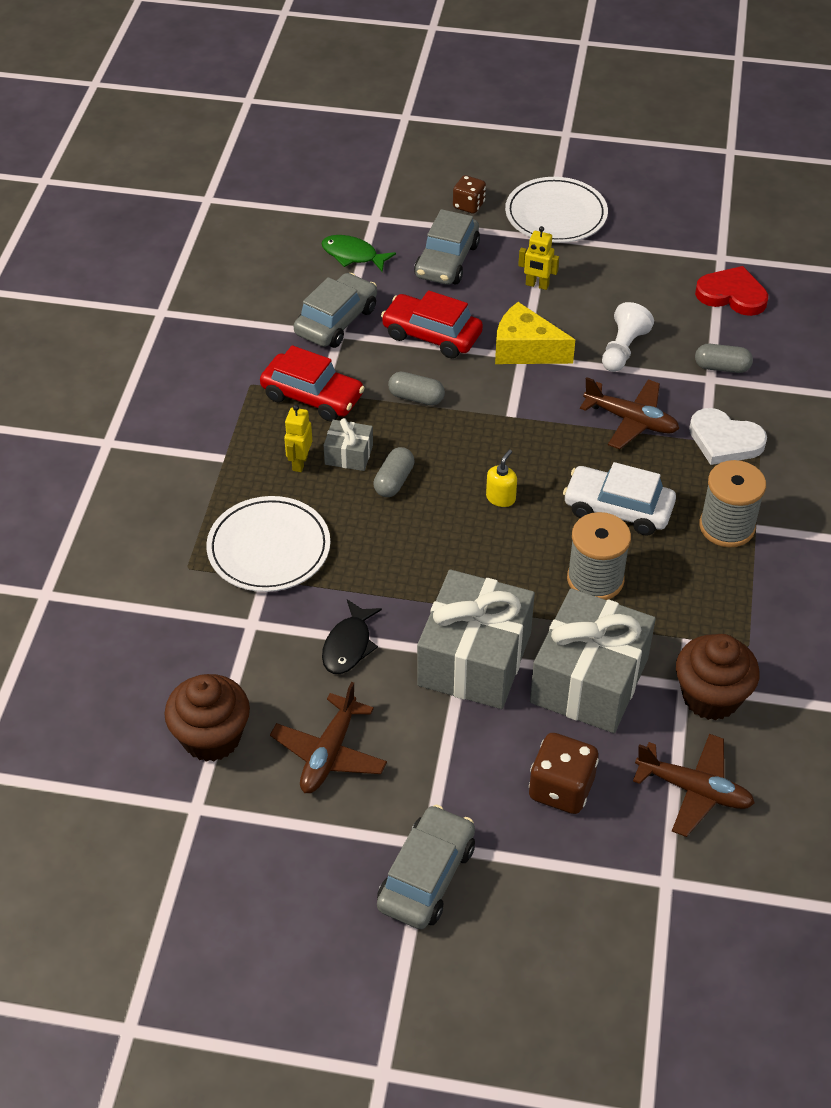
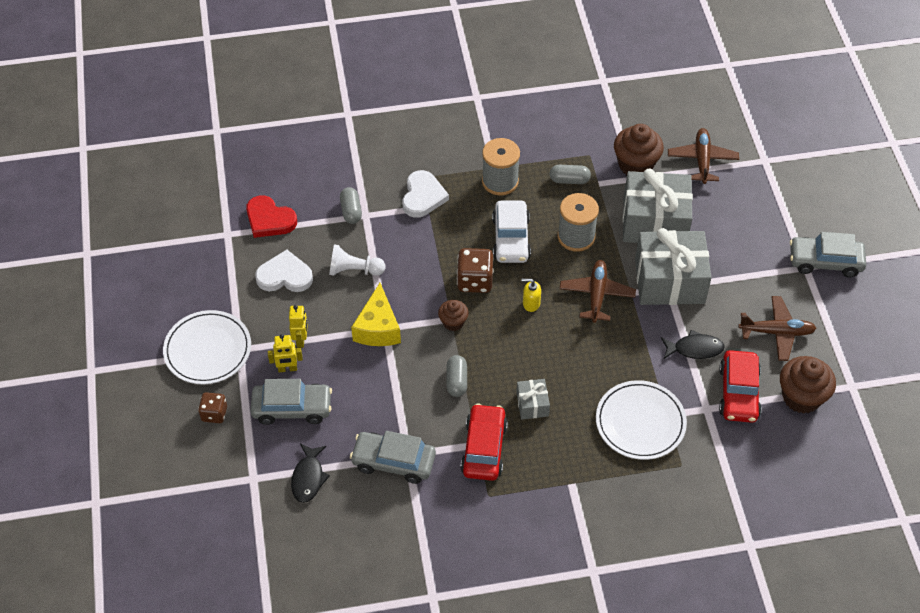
camera: 110 degrees left, 5 degrees up
(299, 463) = (554, 432): yellow robot -> yellow robot (287, 369)
(353, 255) = (308, 478): green fish -> black fish
(394, 481) = (544, 369): grey capsule -> grey capsule (569, 180)
(432, 335) = (385, 392): red car -> red car (738, 393)
(504, 417) = (453, 322): none -> brown cupcake
(561, 788) = (735, 217): brown dice -> brown dice (475, 281)
(631, 420) = (426, 250): brown plane -> brown plane (597, 295)
(637, 290) = (285, 276): none -> white heart
(732, 295) = (269, 219): red heart -> red heart turned 60 degrees counterclockwise

